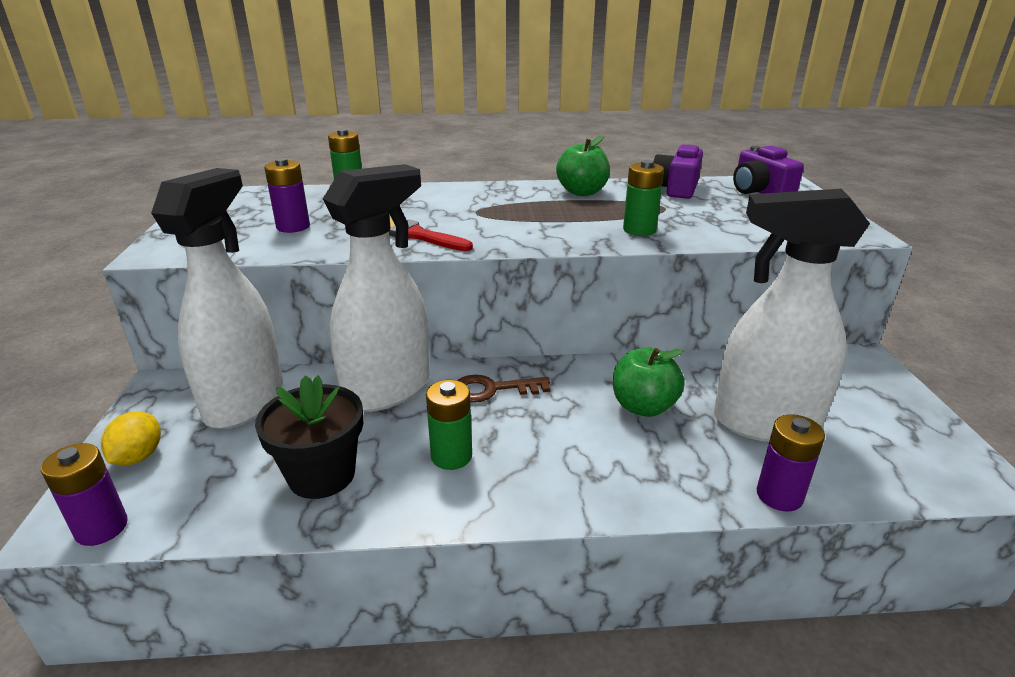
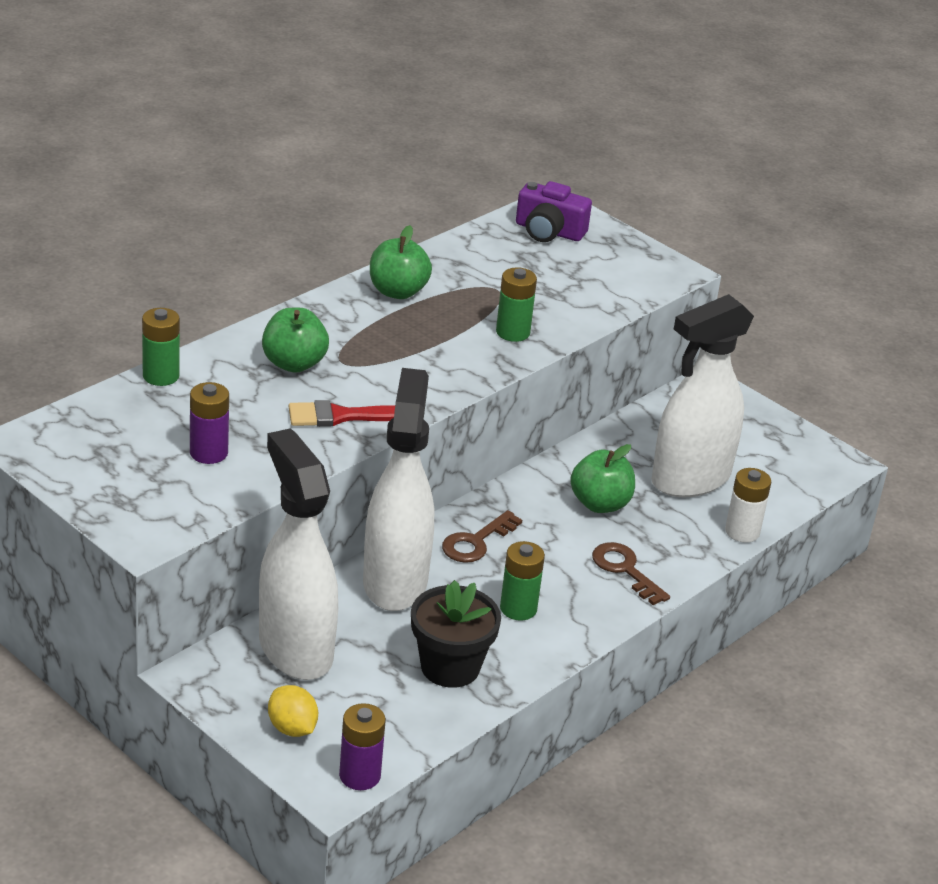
camera: 45 degrees left, 5 degrees up
(441, 204) = (294, 364): none -> green apple
(599, 472) = (625, 570): none -> brown key
(676, 188) = (474, 253): purple camera -> none
(779, 495) = (742, 532): purple battery -> white battery

